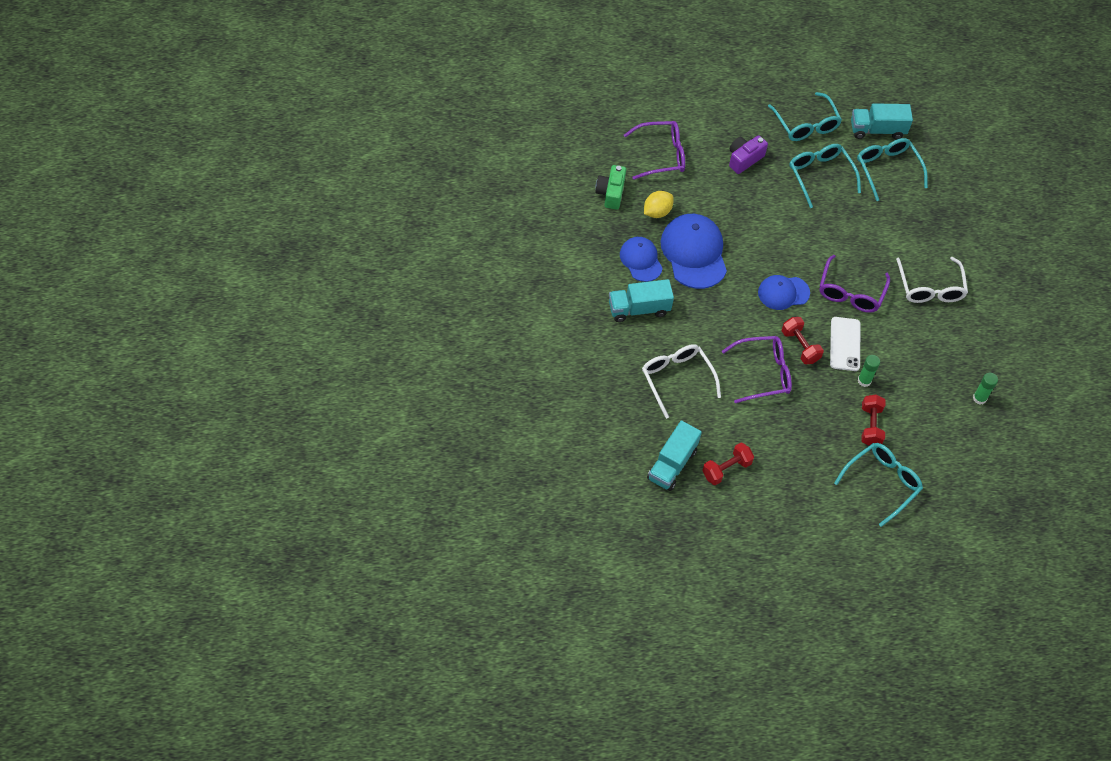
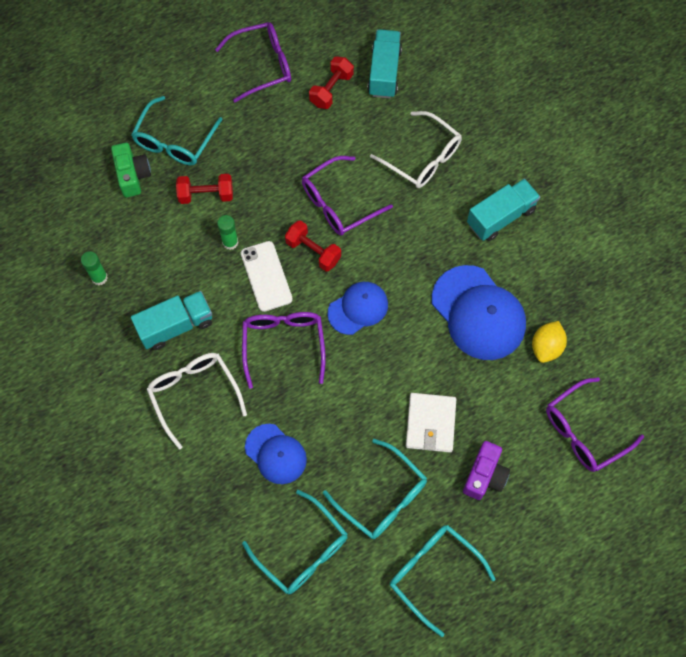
camera: 160 degrees right, 10 degrees up
(611, 193) = (610, 347): green camera -> green camera (132, 175)
(641, 260) = (530, 276): blue cap -> blue cap (276, 454)
(766, 202) = (430, 423): none -> white wallet
(778, 518) = (262, 65): none -> purple glasses
(870, 426) = (206, 195): red dumbbell -> red dumbbell turned 75 degrees counterclockwise
(877, 130) = (338, 612): turquoise truck -> turquoise truck (176, 326)

